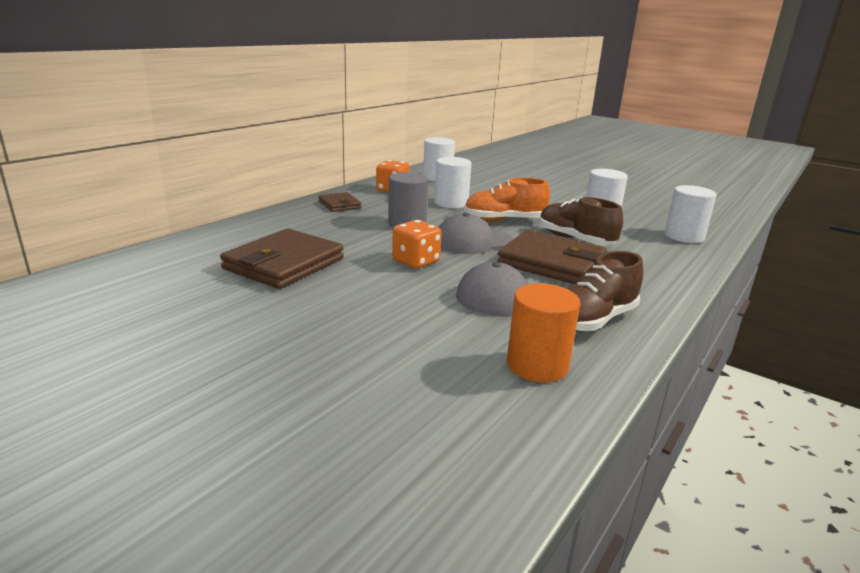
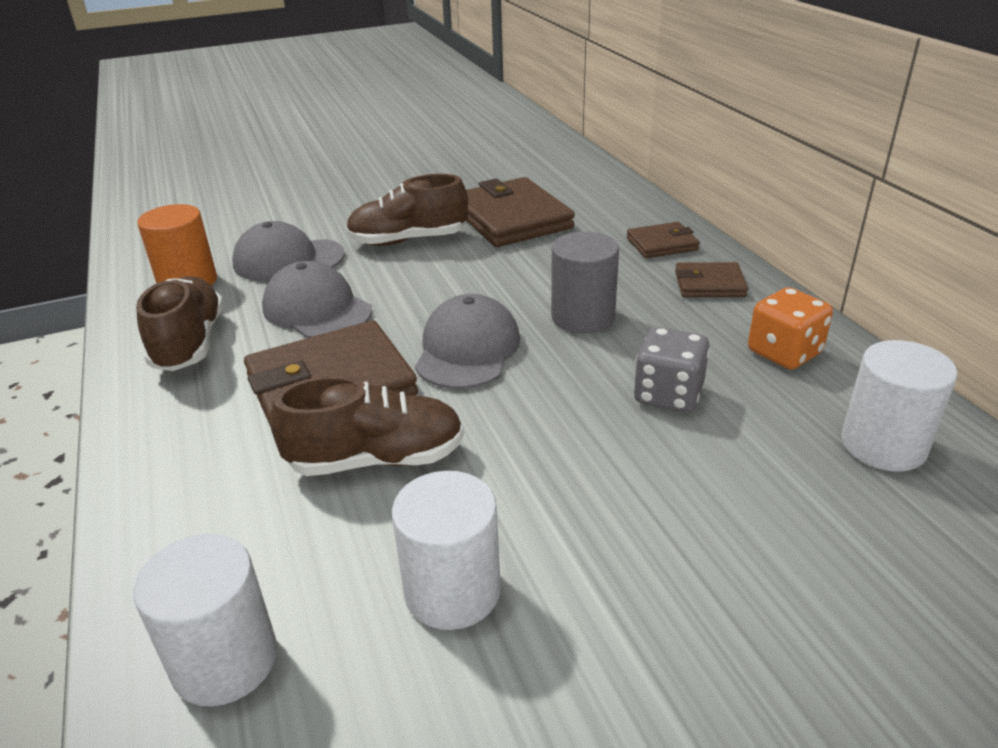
camera: 125 degrees right, 10 degrees up
(295, 218) = (662, 244): none -> brown wallet
(358, 291) = (408, 240): none -> brown shoe
(416, 261) = (444, 287): orange dice -> none
(444, 332) = (288, 260): none -> grey cap
(451, 203) = (668, 395): white cylinder -> grey dice
(504, 220) = (530, 419): orange shoe -> none

